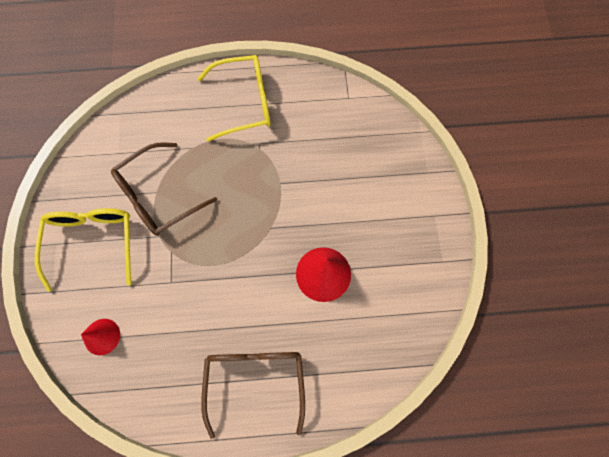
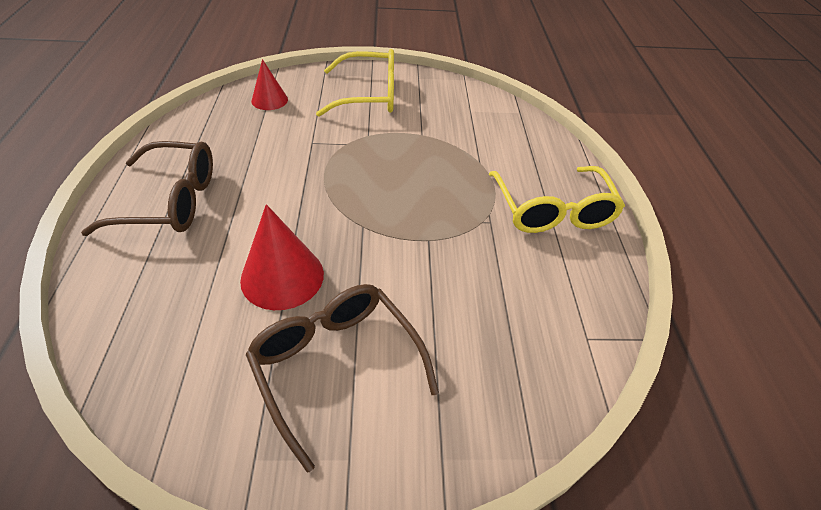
camera: 90 degrees right, 25 degrees down
(158, 196) = (416, 136): brown glasses -> brown glasses (336, 365)

